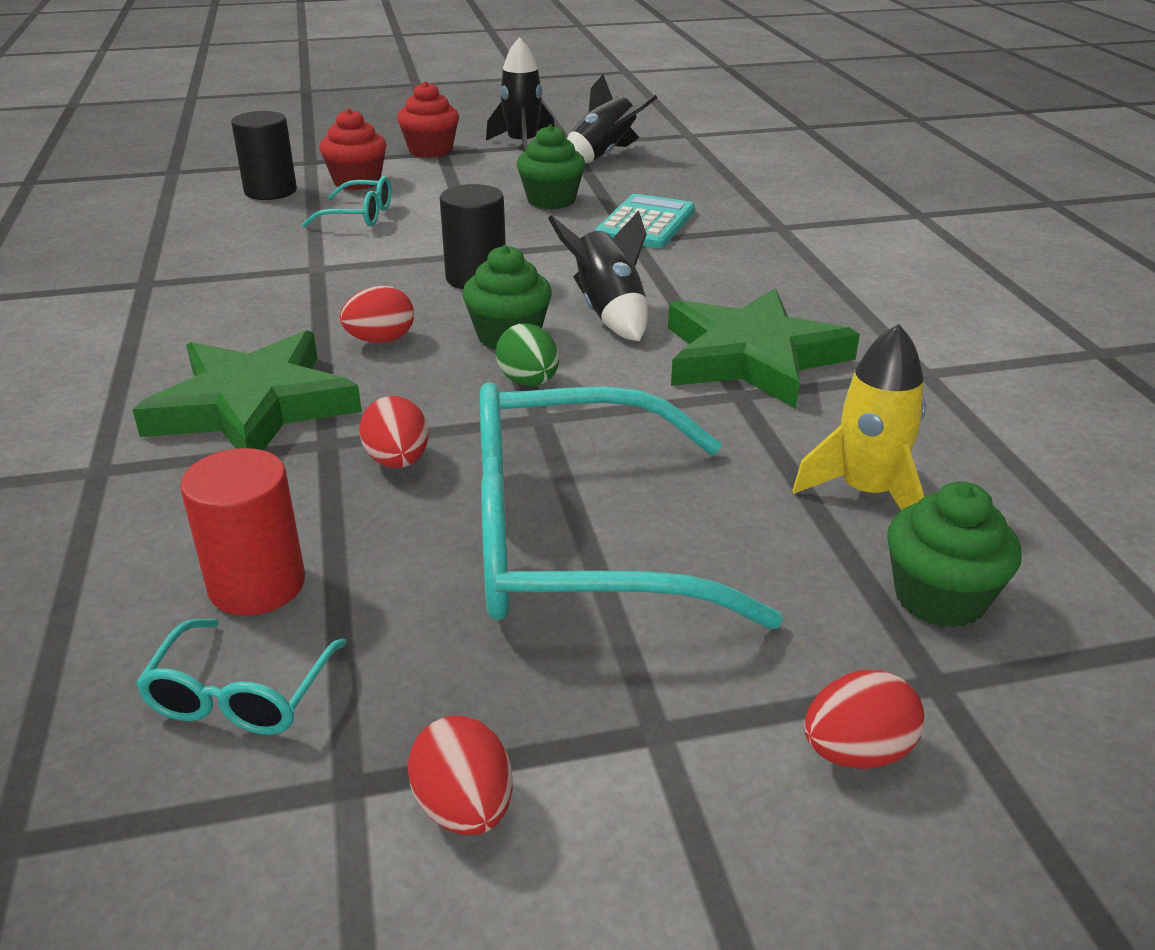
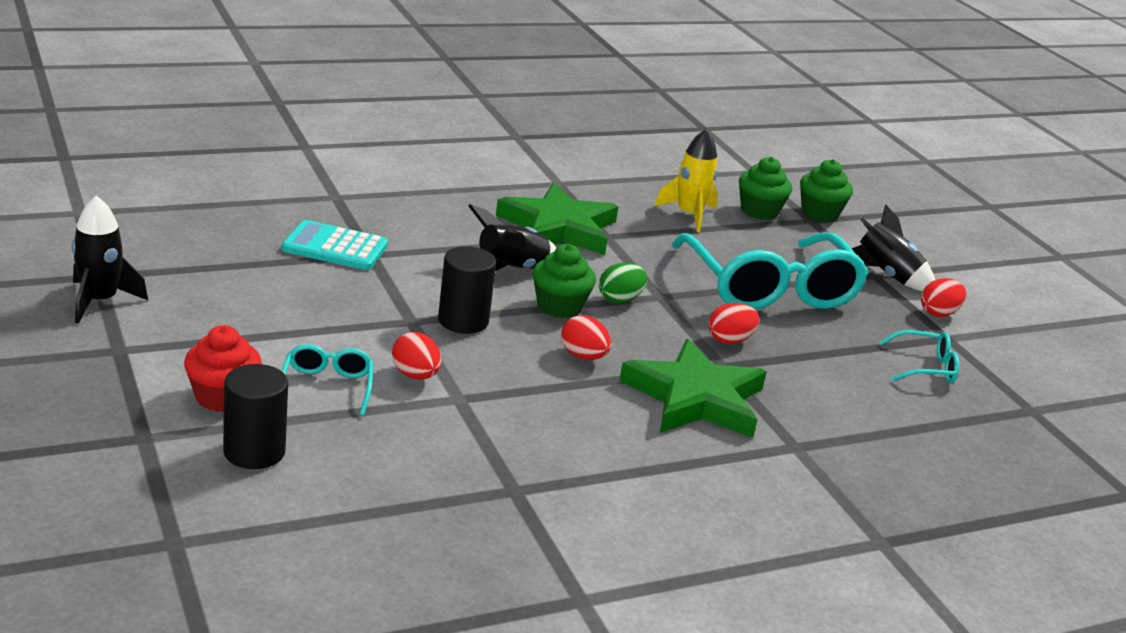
camera: 105 degrees left, 5 degrees down
(257, 585) = (857, 373): red cylinder -> none
(430, 150) = (113, 357): red cupcake -> none
(551, 200) = (279, 287): green cupcake -> green cupcake (819, 213)
(603, 156) = (147, 258): black rocket -> black rocket (886, 275)
(856, 752) = (857, 239): red egg -> red egg (415, 375)

